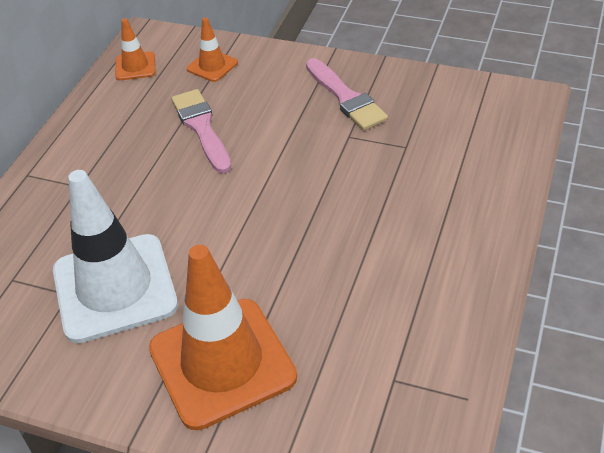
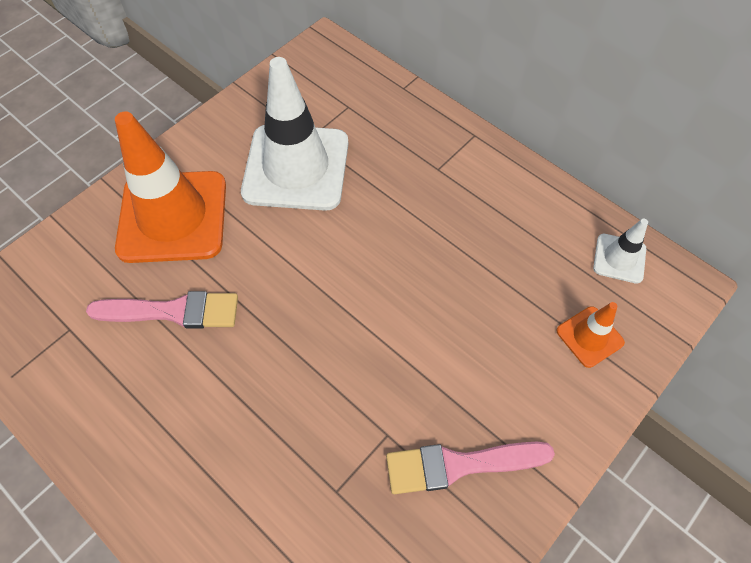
camera: 110 degrees right, 15 degrees up
(135, 66) = (619, 258): orange traffic cone -> white traffic cone
(202, 128) = (475, 290): pink brush -> pink brush (173, 311)

